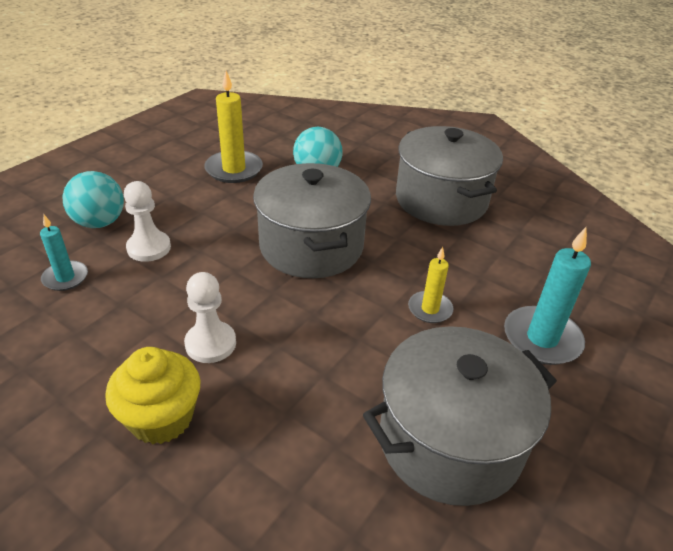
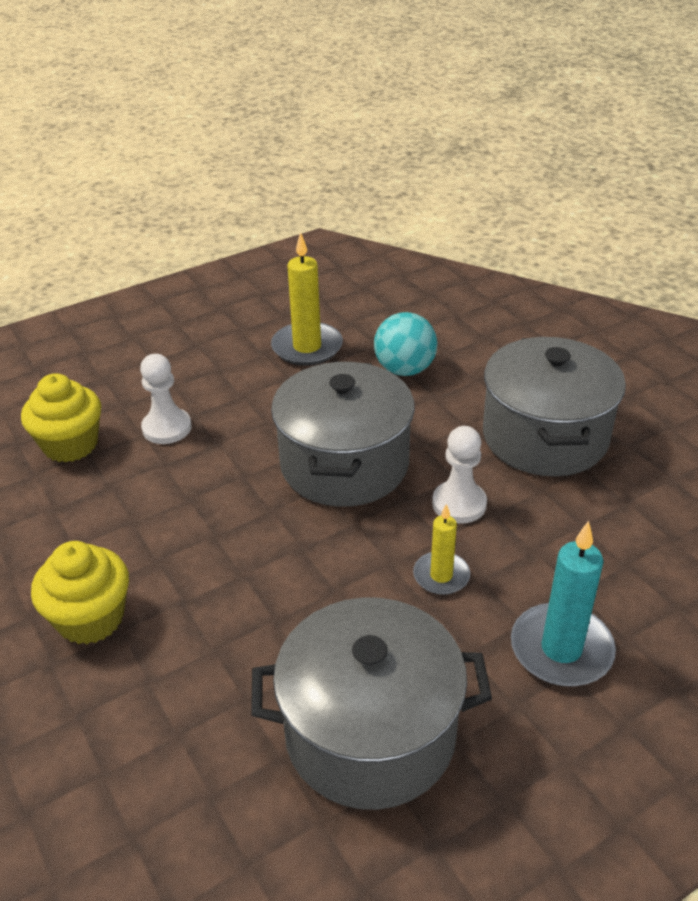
camera: 25 degrees right, 0 degrees up
(65, 278) = (70, 444): turquoise candle -> yellow cupcake
(99, 222) = (131, 387): turquoise ball -> none
(210, 343) = (176, 553): white pawn -> white pawn (459, 504)

